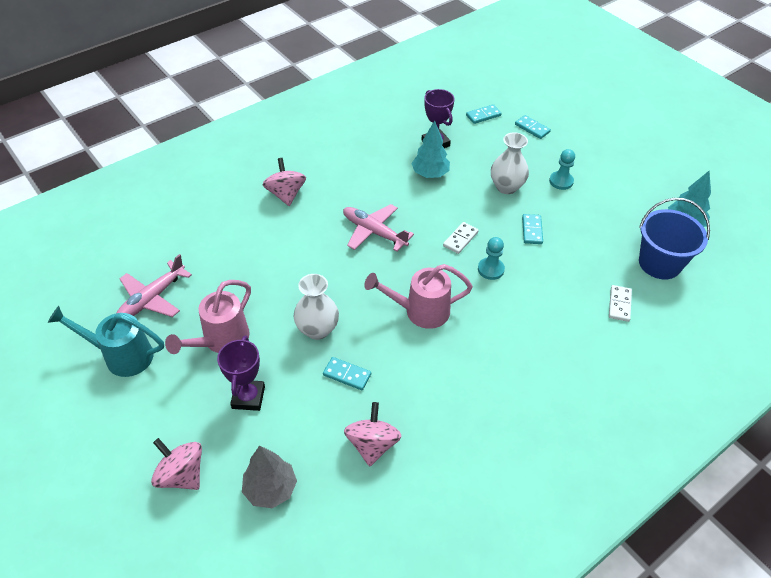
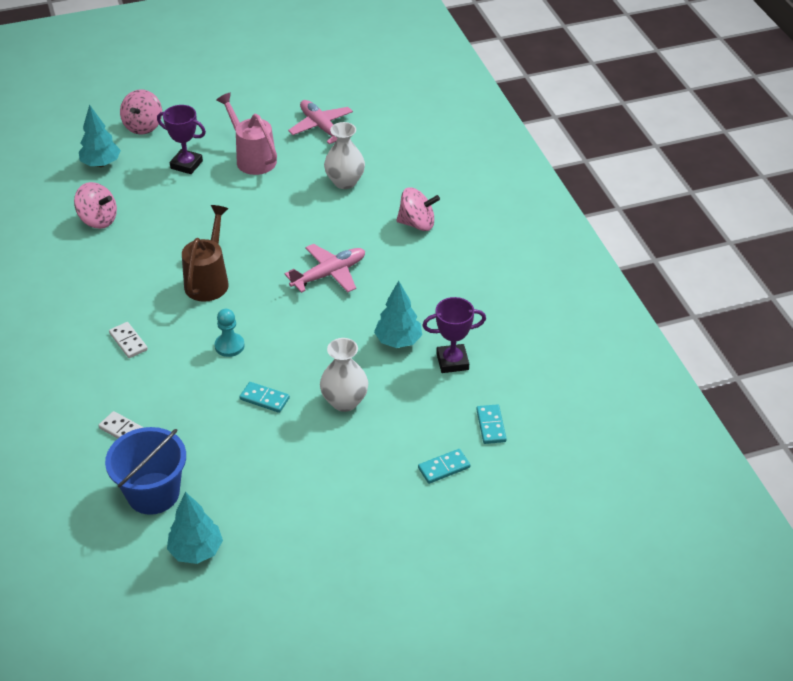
camera: 110 degrees right, 5 degrees down
(122, 356) = (269, 108): turquoise watering can -> none
(181, 475) = (143, 126): pink spinning top -> pink spinning top turned 135 degrees clockwise
(270, 489) = (101, 164): grey tree -> turquoise tree
(317, 329) = (229, 212): white vase -> white vase (345, 182)
(347, 375) = (171, 220): turquoise domino -> none
(420, 311) = (209, 280): pink watering can -> brown watering can
(460, 239) = (284, 336): white domino -> white domino (128, 341)
(561, 181) = (329, 457): turquoise pawn -> none

